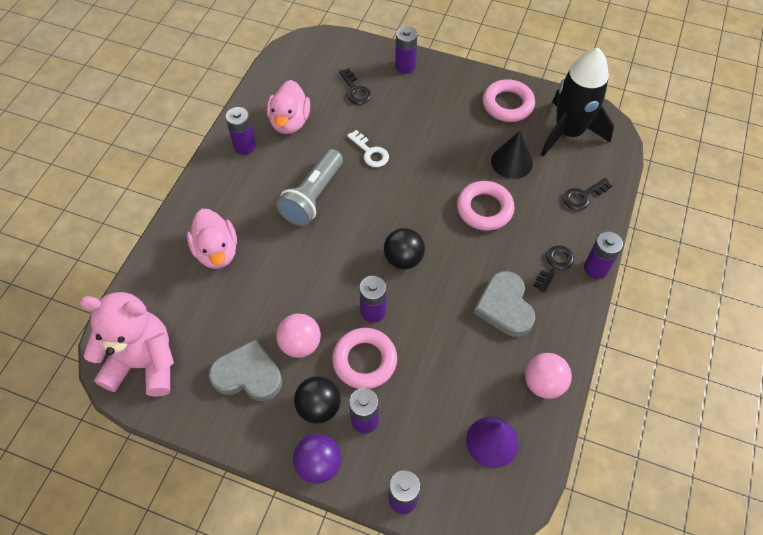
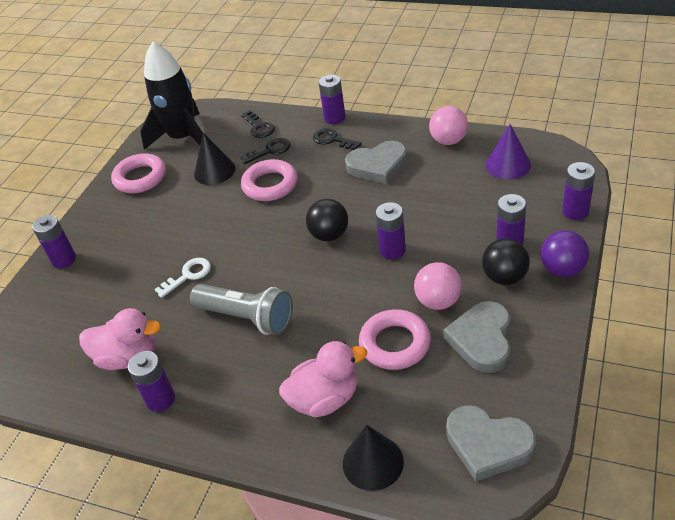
camera: 85 degrees left, 15 degrees down
(144, 363) = (488, 444): pink teddy bear -> grey heart
(152, 281) = (373, 462): none -> black cone
(355, 90) = (90, 300): black key -> black key (270, 150)
(364, 361) = (448, 250): pink ring -> pink ring (395, 344)

